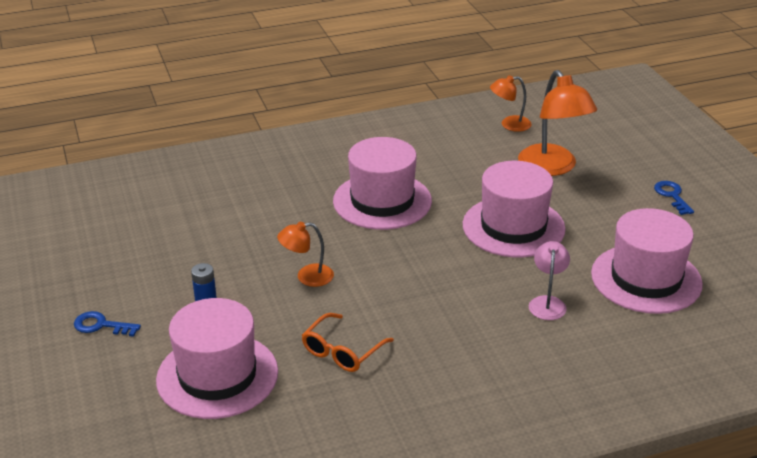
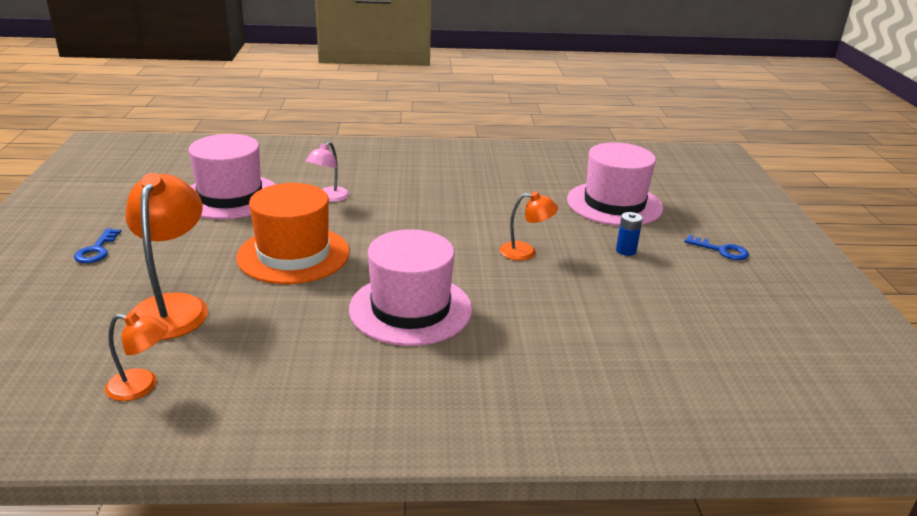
camera: 165 degrees left, 5 degrees down
(342, 351) = (513, 200): orange glasses -> none
(513, 227) = (293, 254): pink hat -> orange hat

